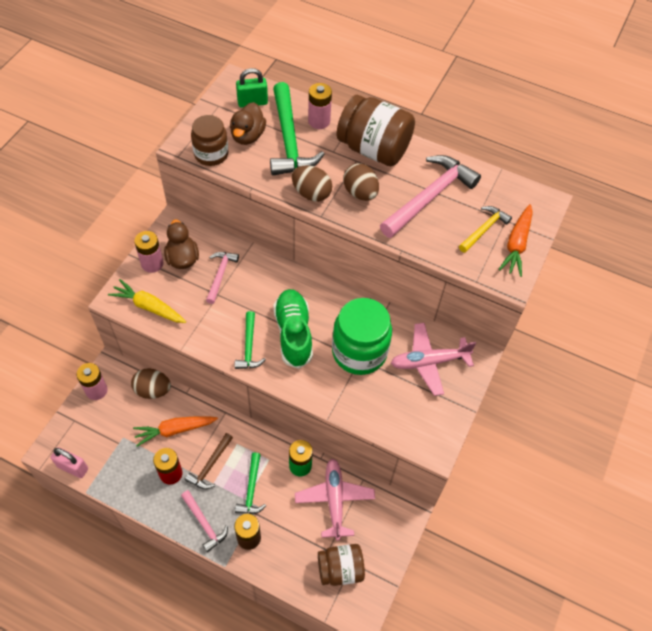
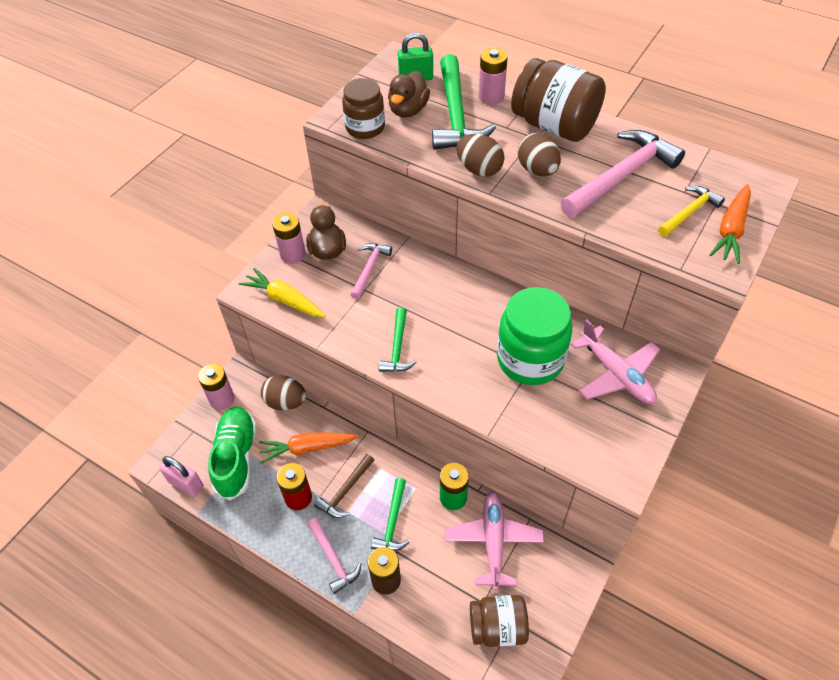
camera: 10 degrees right, 5 degrees down
(293, 333) = (451, 335): green shoe -> green shoe (236, 457)
(429, 362) = (616, 374): pink plane -> pink plane turned 120 degrees counterclockwise

